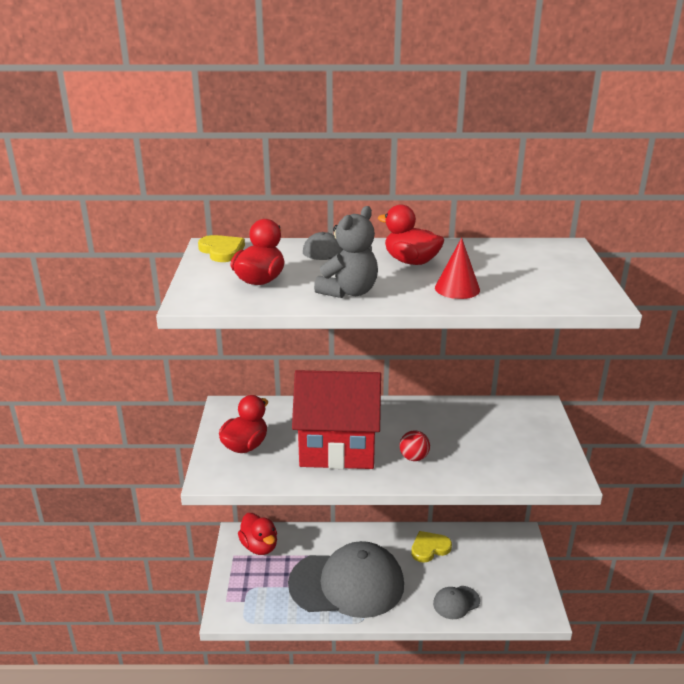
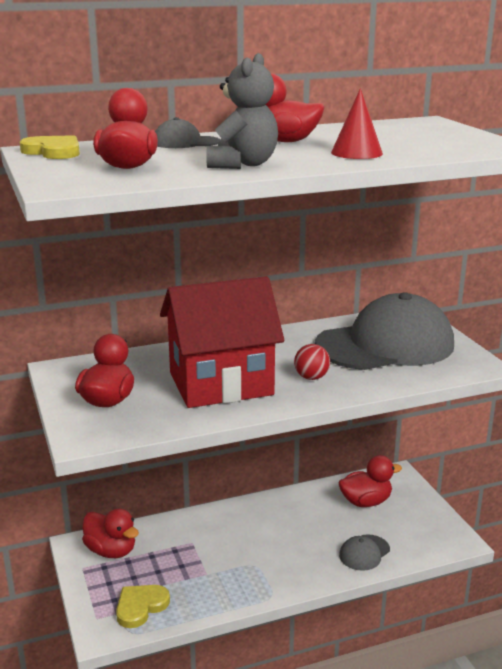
camera: 20 degrees left, 5 degrees down
(347, 584) = (235, 564): grey cap -> grey cap (385, 345)
(429, 548) = (309, 508): yellow heart -> yellow heart (140, 607)
(480, 554) = (366, 502): none -> red duck

